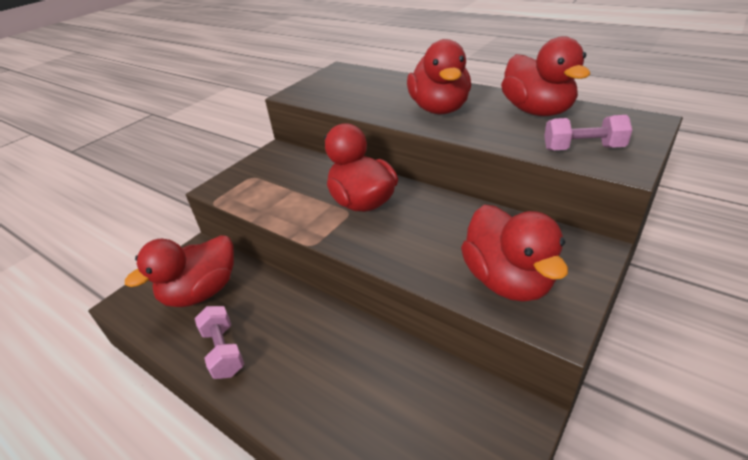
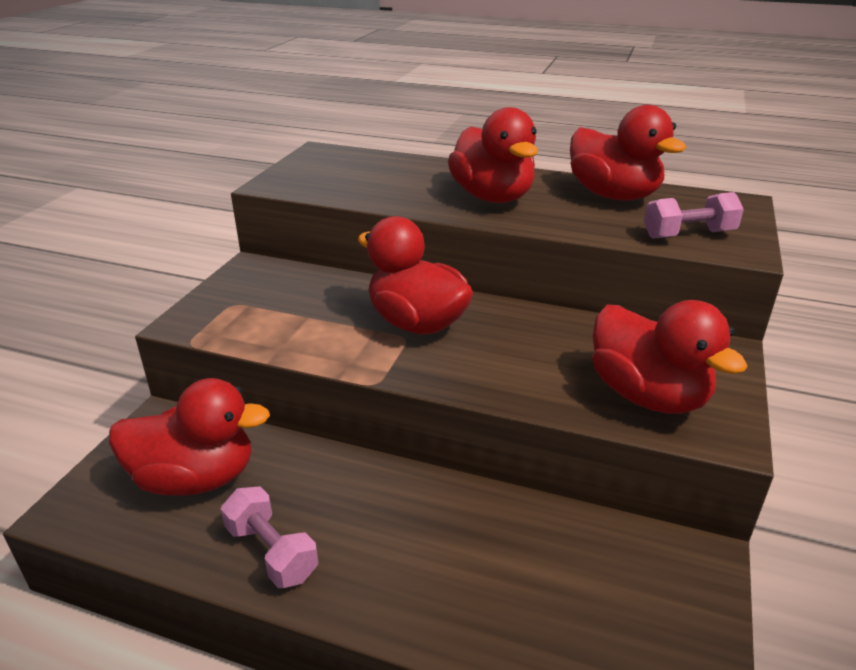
camera: 20 degrees left, 5 degrees down
(201, 292) = (195, 478): red duck -> red duck turned 120 degrees counterclockwise

